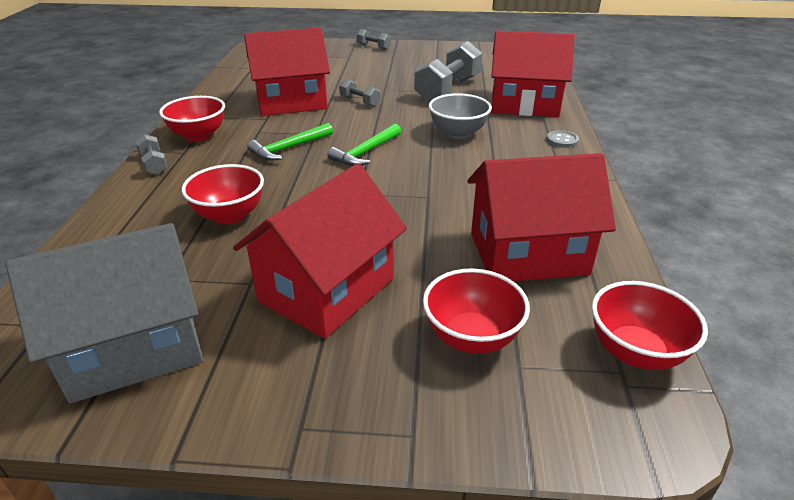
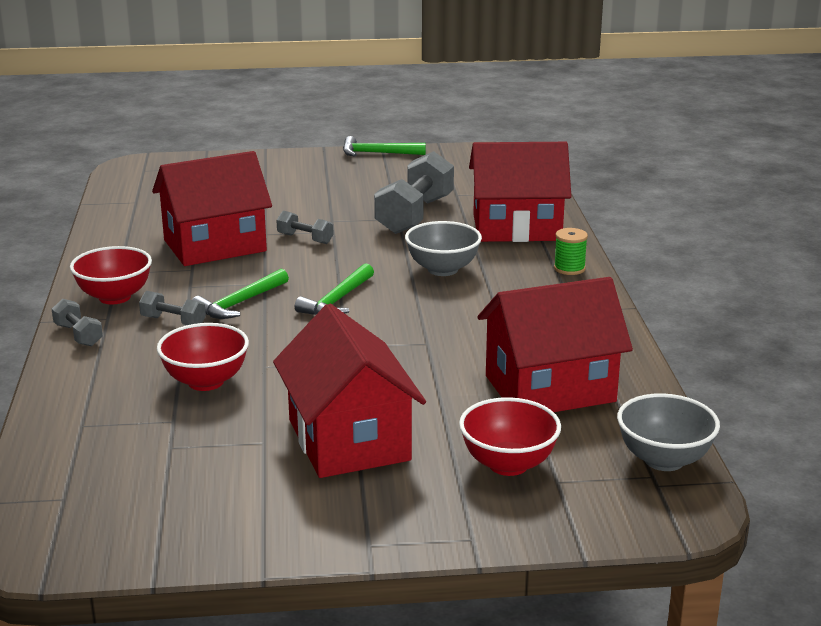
camera: 10 degrees left, 10 degrees down
(134, 347) = (173, 505): grey house -> none
(327, 290) = (348, 440): red house -> red house turned 45 degrees counterclockwise
(374, 47) = (294, 160): grey dumbbell -> grey dumbbell (173, 322)
(433, 46) = (377, 153): none -> green hammer
(562, 140) = (569, 268): grey button -> green spool
(635, 352) = (664, 460): red bowl -> grey bowl

